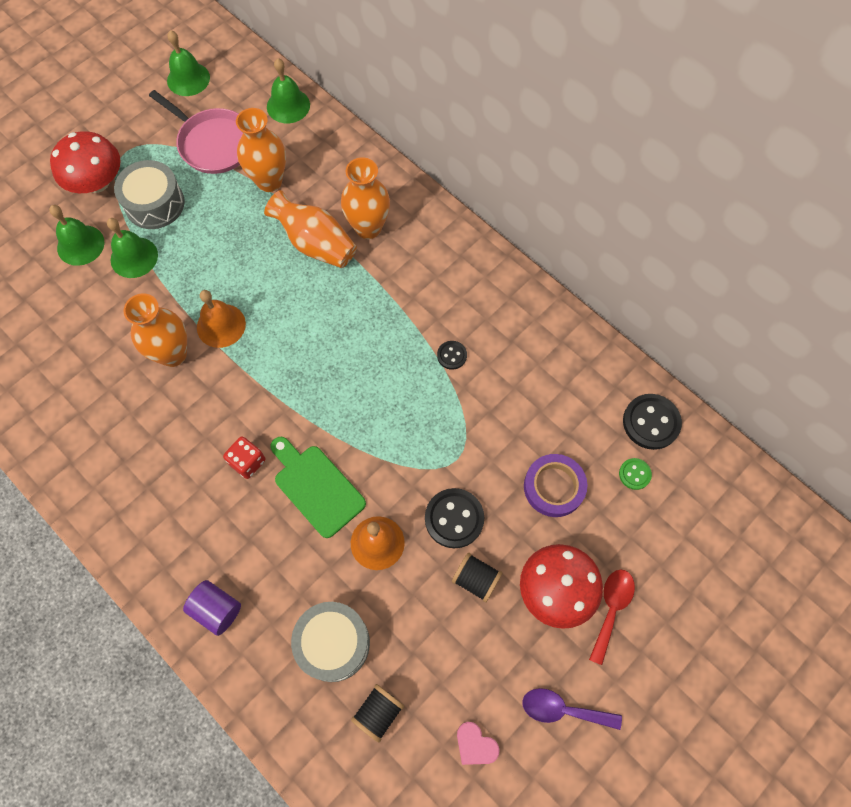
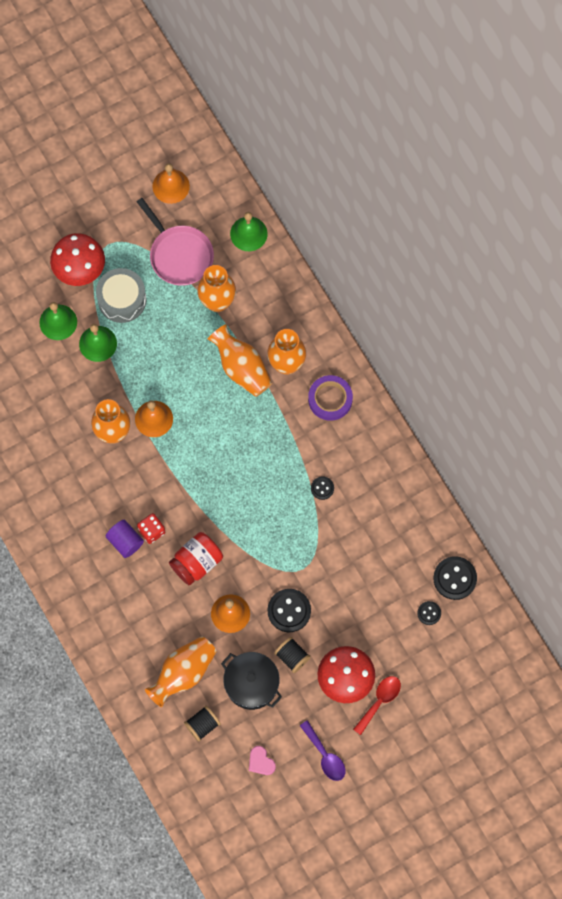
camera: 15 degrees right, 5 degrees up
(188, 79) = (171, 186): green bell -> orange bell
(216, 610) = (109, 630): purple cylinder -> purple cylinder (125, 541)
(316, 487) = (196, 562): green cutting board -> red jar
(333, 643) = (183, 673): grey drum -> orange vase
(431, 632) = (251, 683): none -> black pot
(554, 487) = (367, 607): purple tape -> purple tape (330, 399)
(562, 709) = (325, 756): purple spoon -> purple spoon turned 150 degrees counterclockwise
(634, 474) = (429, 613): green button -> black button

